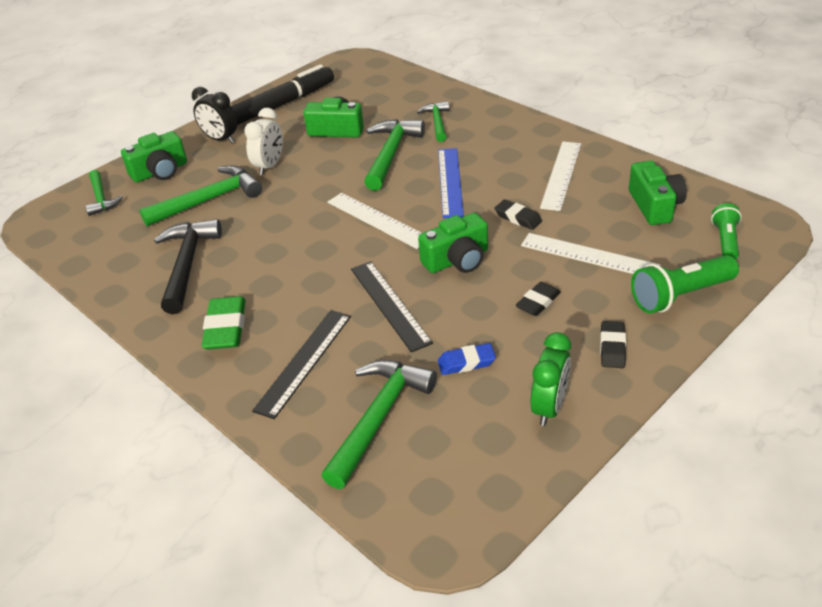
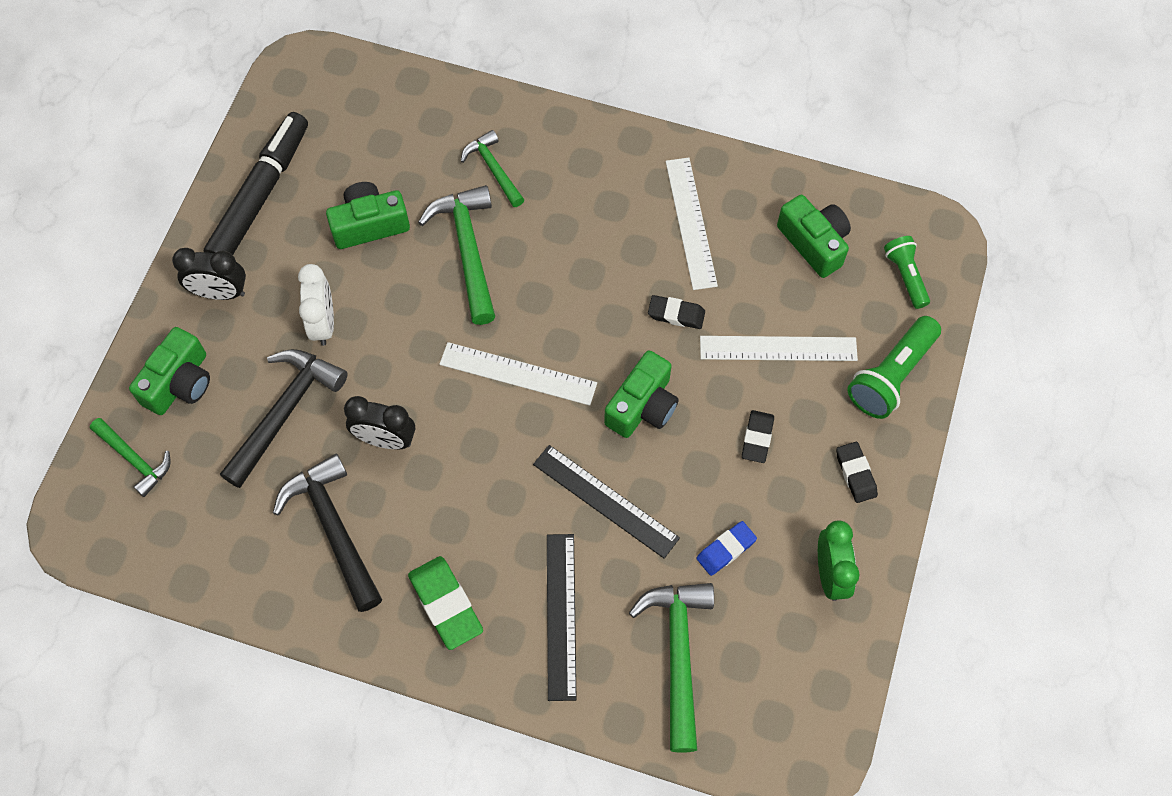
camera: 30 degrees left, 25 degrees up
(209, 200) = (285, 412): green hammer -> black hammer
(260, 229) = (385, 440): none -> black clock
(450, 182) = (567, 278): blue ruler -> none

